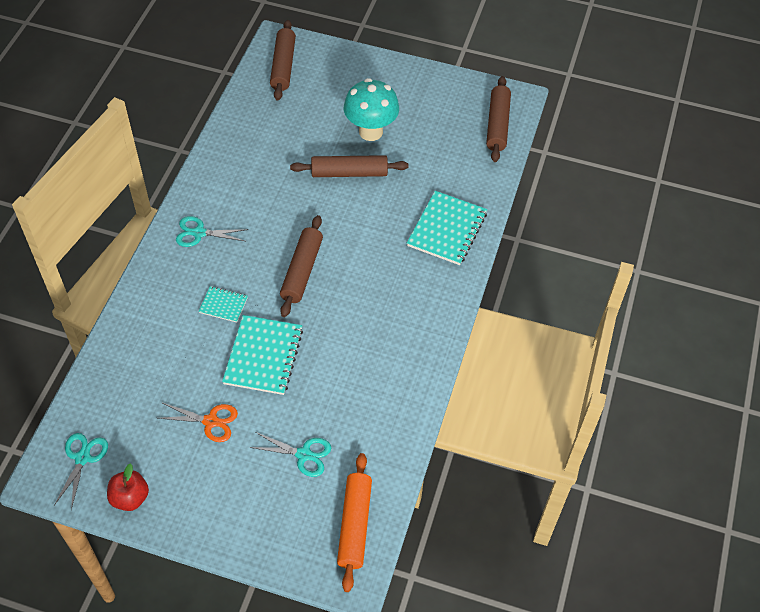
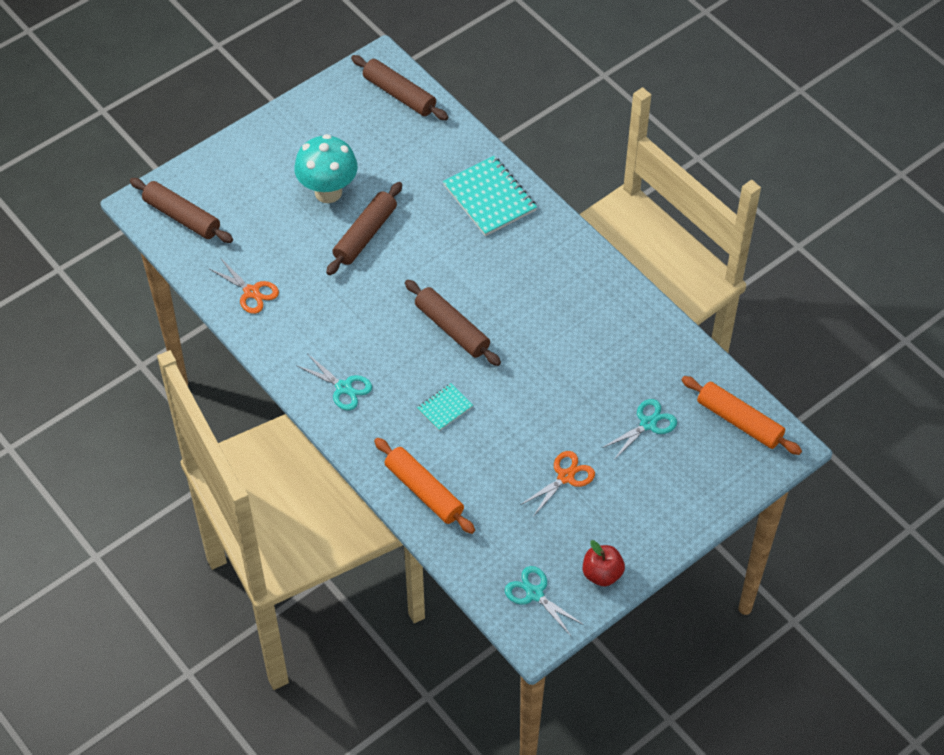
camera: 55 degrees left, 0 degrees up
(136, 332) = (424, 491): none -> orange rolling pin
(199, 233) = (343, 387): turquoise scissors -> turquoise scissors turned 90 degrees counterclockwise
(246, 136) = (251, 292): none -> orange scissors
(263, 356) = (525, 404): turquoise notebook -> none

